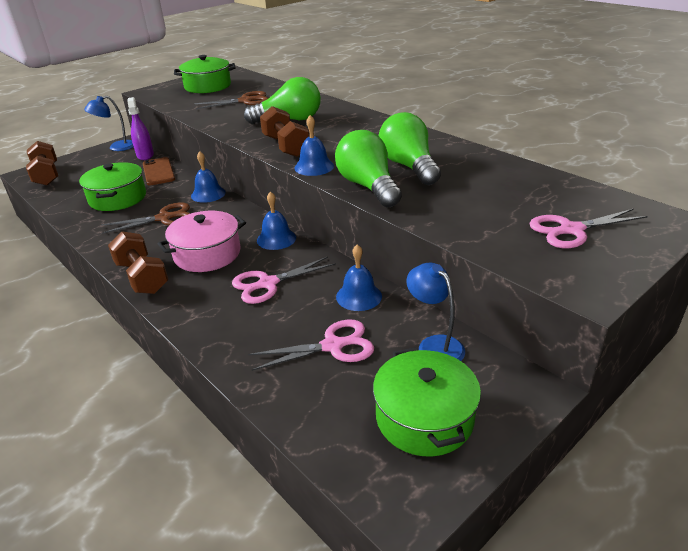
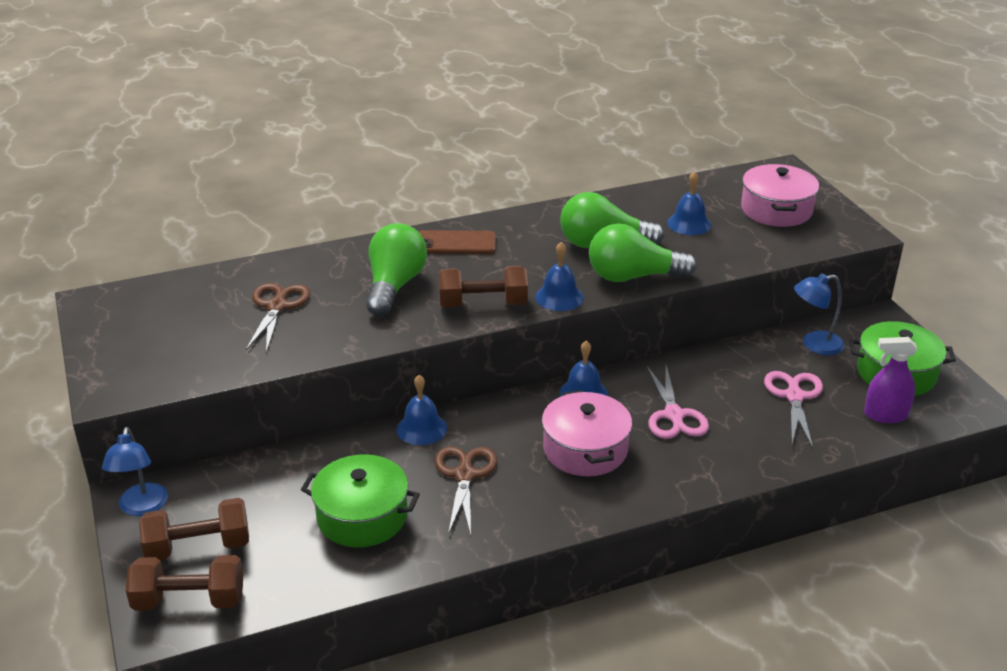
camera: 70 degrees left, 0 degrees up
(142, 277) = (608, 506): brown dumbbell -> brown dumbbell (198, 547)
(145, 155) = (216, 476): purple spray bottle -> purple spray bottle (885, 415)
(158, 172) = (300, 467): brown phone -> brown phone (455, 243)
(207, 86) = (159, 330): green pot -> none
(359, 296) = (725, 365): blue bell -> blue bell (689, 224)
(571, 230) = (776, 210): pink scissors -> pink pot

